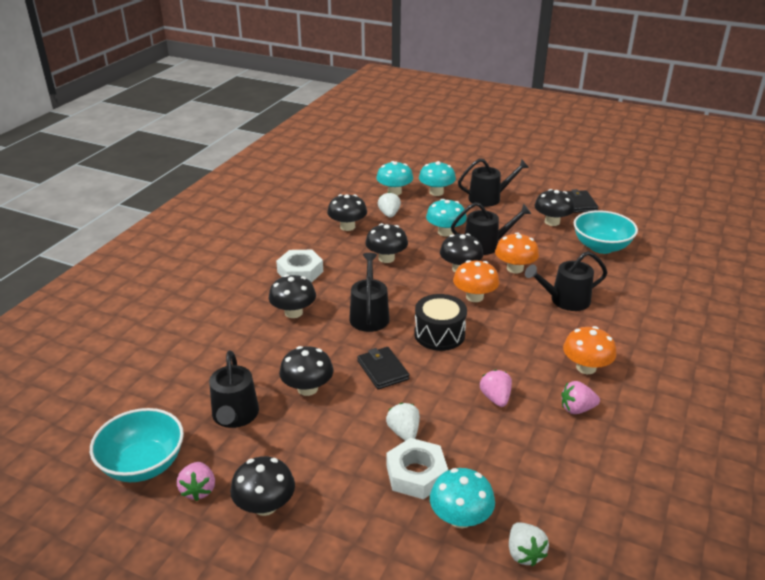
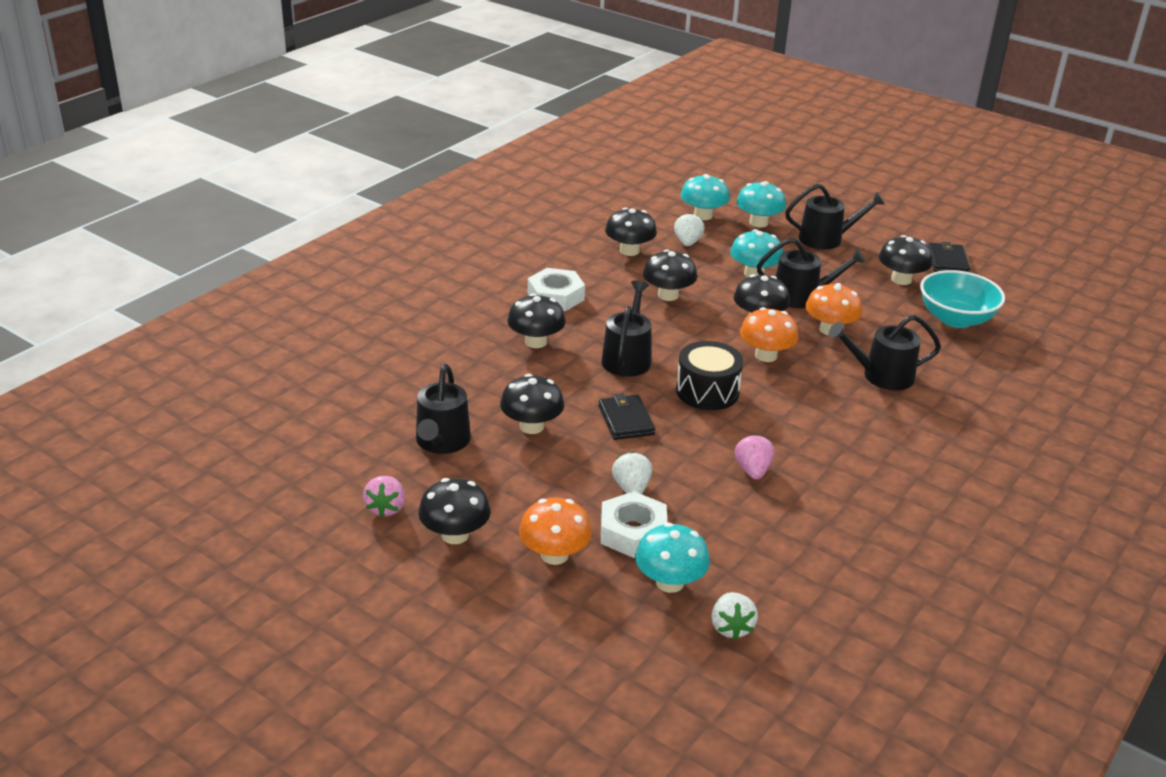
camera: 10 degrees right, 0 degrees up
(143, 464) = (331, 474): turquoise bowl -> none
(577, 409) = (848, 497): pink strawberry -> none
(586, 367) = (878, 454): orange mushroom -> orange mushroom (554, 555)

